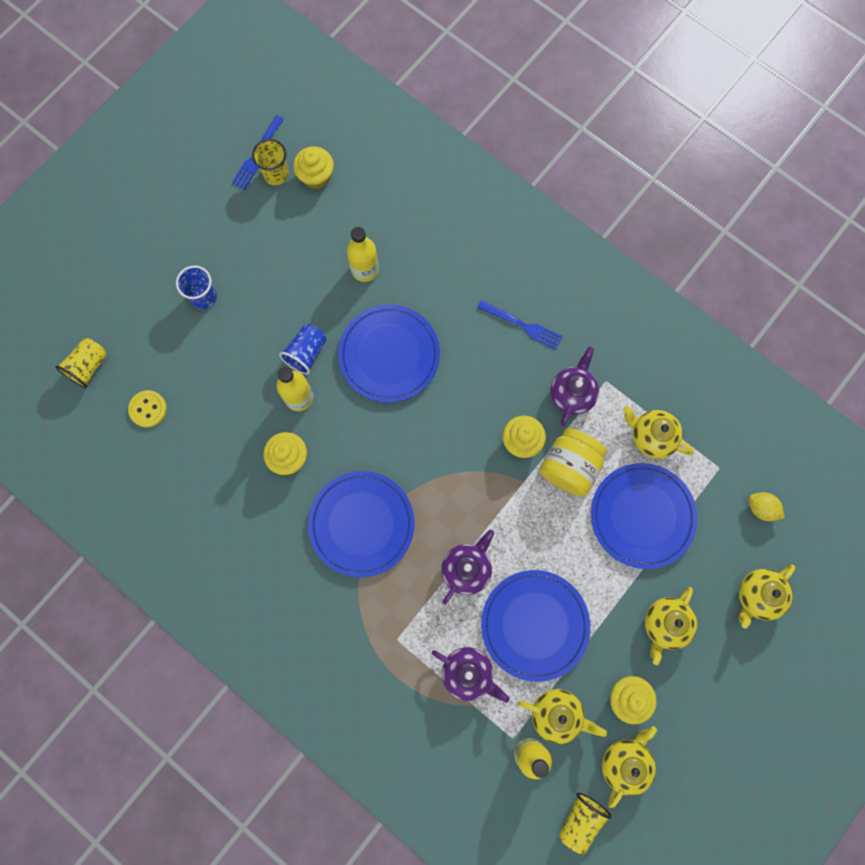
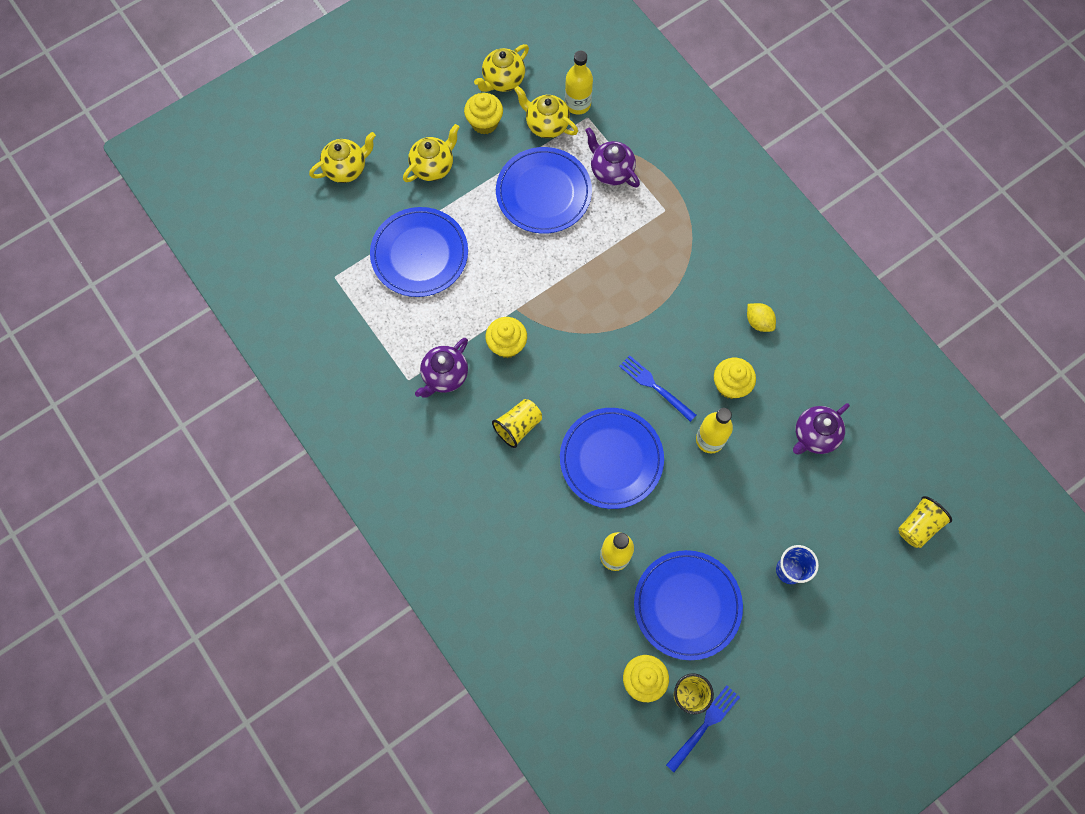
camera: 165 degrees left, 5 degrees down
(148, 409) = (861, 466): yellow button -> none
(306, 353) = (694, 482): blue cup -> none
(361, 524) = (674, 310): blue plate -> blue plate (687, 605)
(466, 569) = (589, 250): purple teapot -> purple teapot (814, 435)
(523, 326) = (469, 454): blue fork -> blue fork (654, 386)
(569, 467) = (470, 311): yellow jar -> none
(580, 819) = (551, 52): yellow cup -> yellow cup (518, 426)
(651, 437) = (385, 318): yellow teapot -> none
(761, 508) = (312, 234): yellow lemon -> yellow lemon (758, 322)

